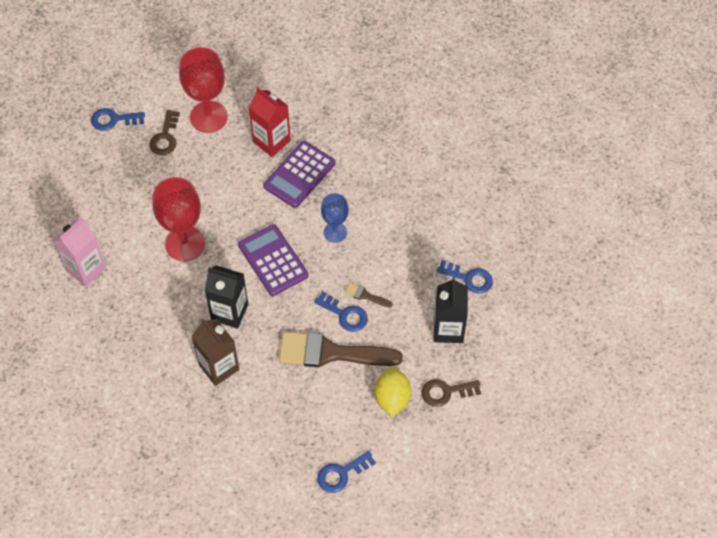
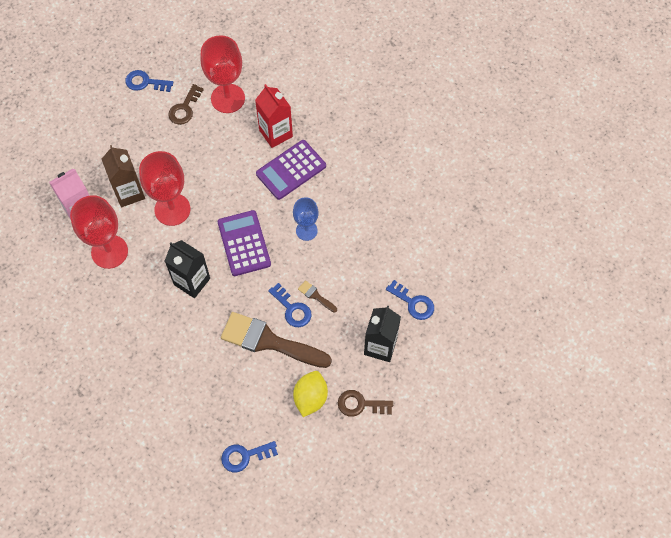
camera: 15 degrees right, 5 degrees up
(130, 303) = (109, 251): none -> red goblet
(219, 367) = (167, 329): brown carton -> brown carton (129, 193)

